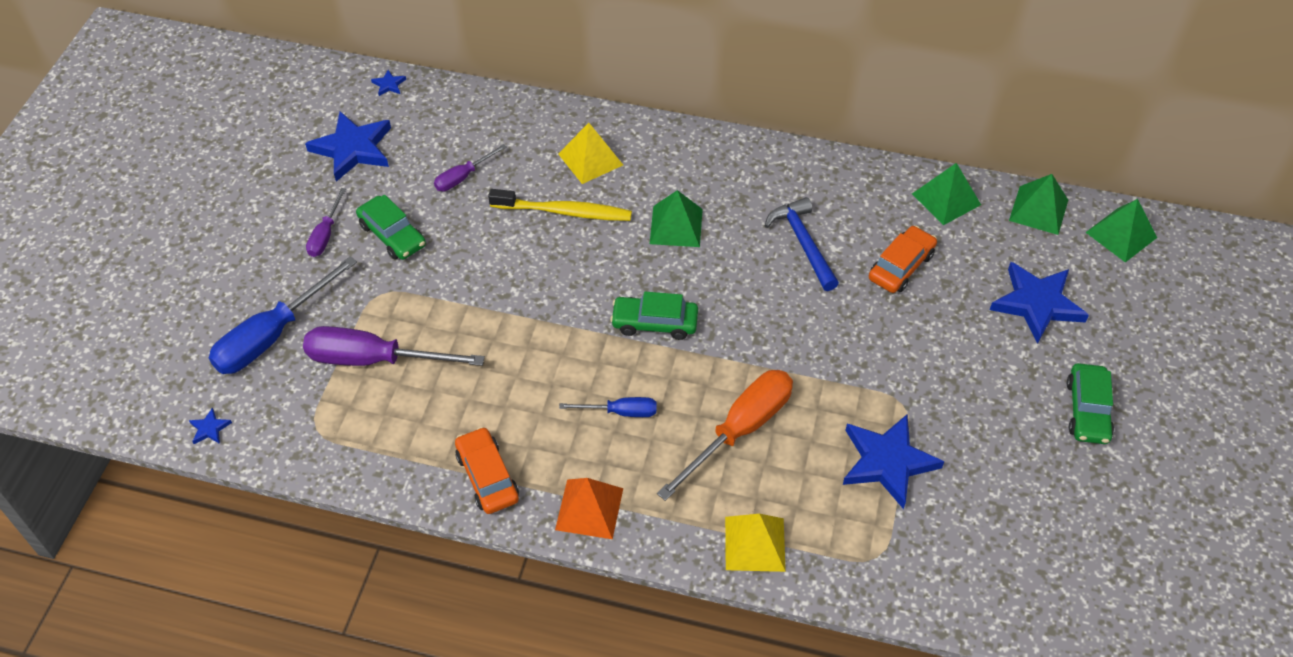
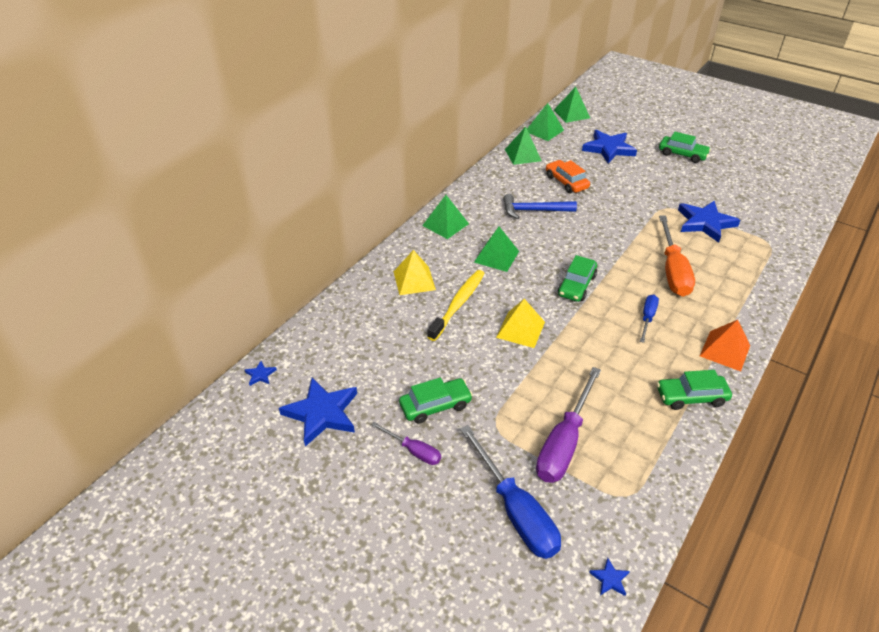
camera: 70 degrees left, 10 degrees down
(463, 177) = (394, 350): purple screwdriver -> none
(487, 477) = (691, 397): orange car -> green car
(719, 157) = (445, 224): none -> green pyramid
(740, 430) = (672, 270): orange screwdriver -> orange screwdriver turned 150 degrees counterclockwise
(755, 544) = (757, 285): yellow pyramid -> yellow pyramid (520, 329)

